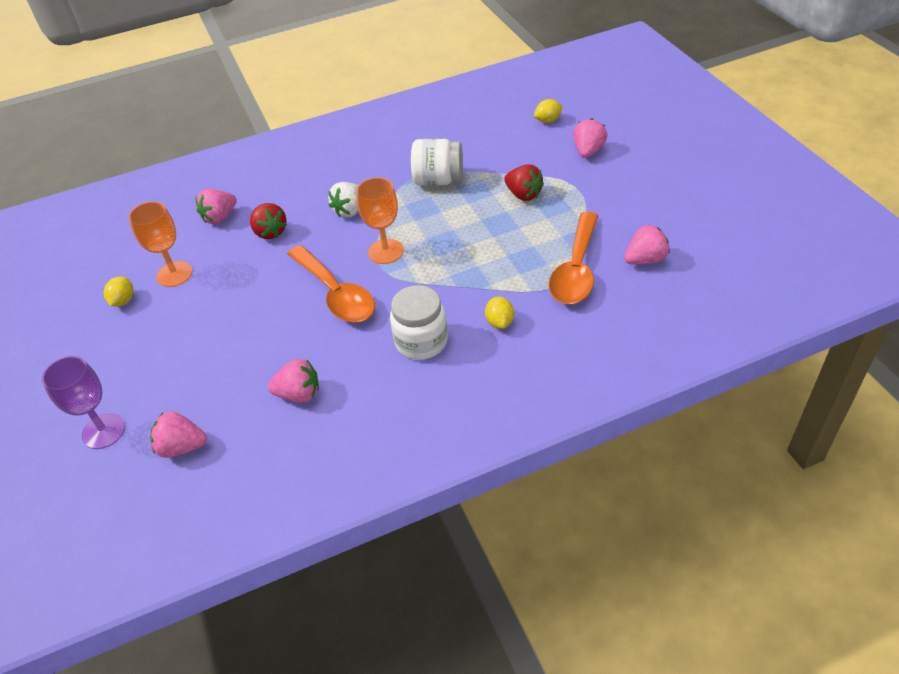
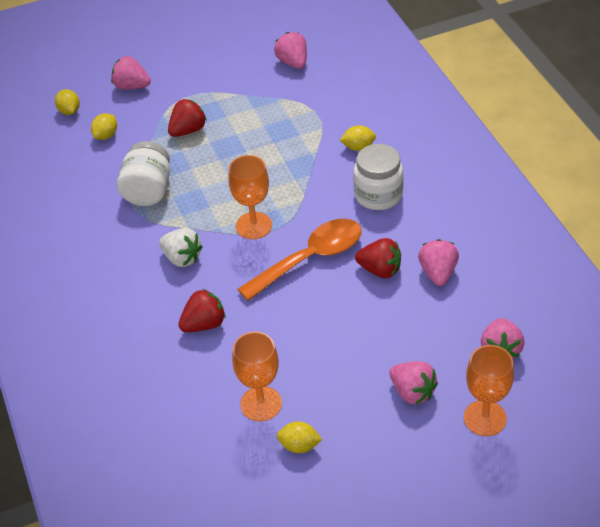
camera: 90 degrees left, 0 degrees up
(104, 431) = (485, 418): purple goblet -> orange goblet
(220, 217) = (166, 377): pink strawberry -> pink strawberry (412, 392)
(312, 346) = (380, 270): none -> red strawberry
(514, 146) = (106, 135): none -> yellow lemon
(576, 270) = (299, 101): orange spoon -> none

